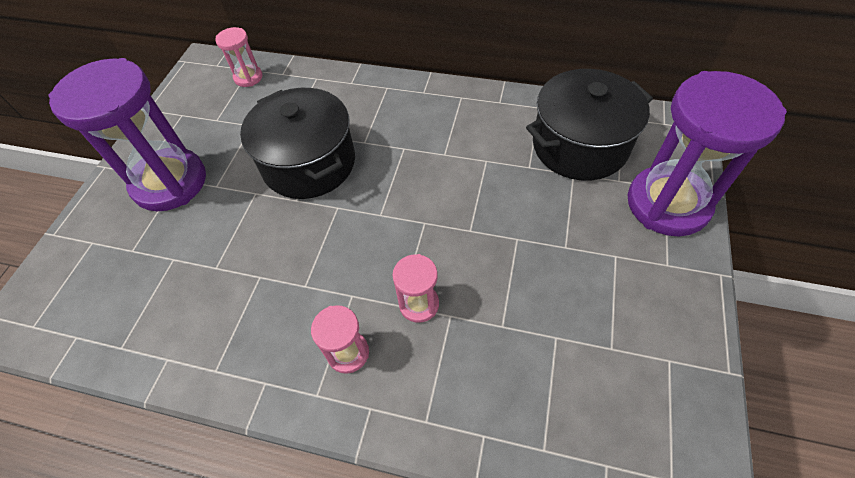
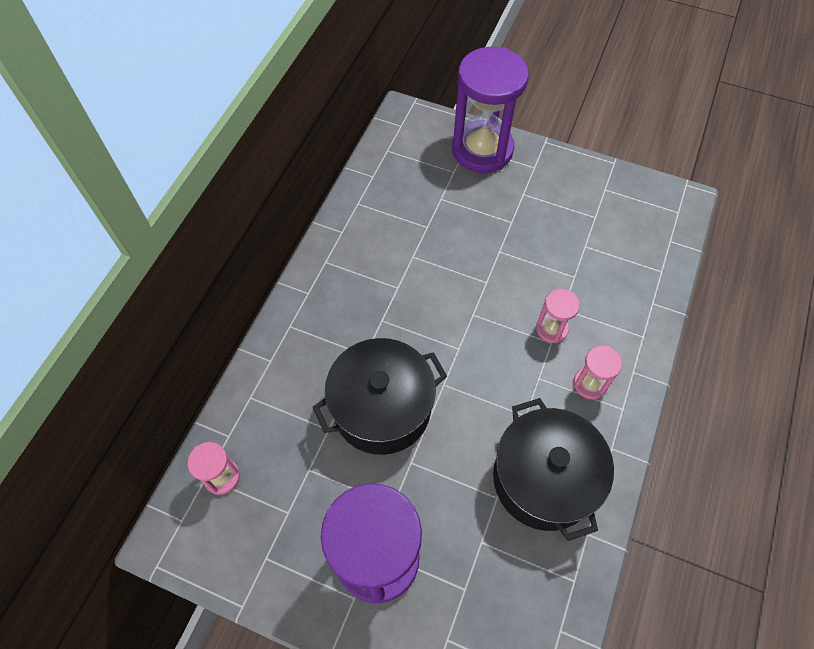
camera: 85 degrees left, 5 degrees up
(579, 145) = (411, 186): black pot -> black pot (544, 479)

